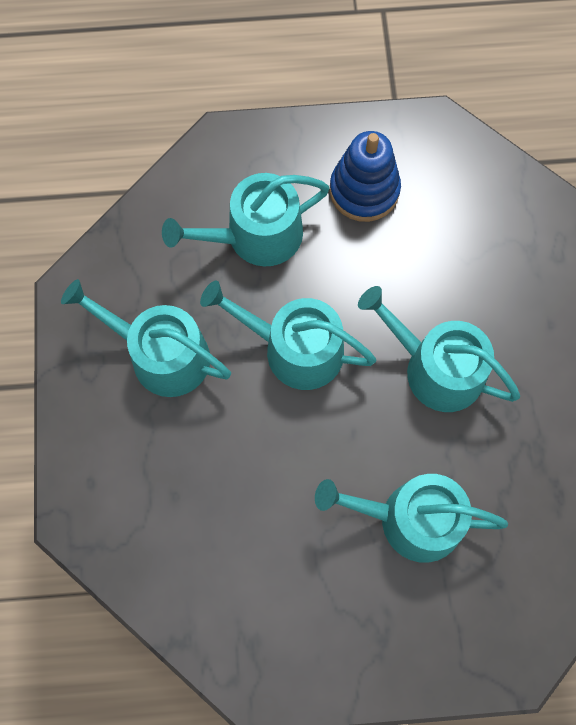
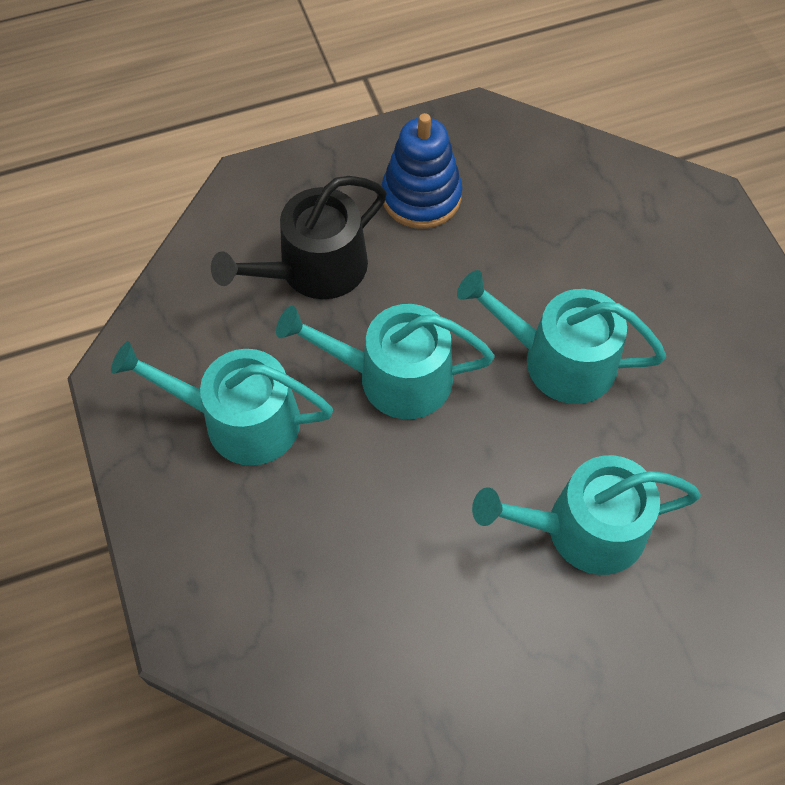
camera: 15 degrees left, 10 degrees down
(255, 236) = (314, 269): turquoise watering can -> black watering can

